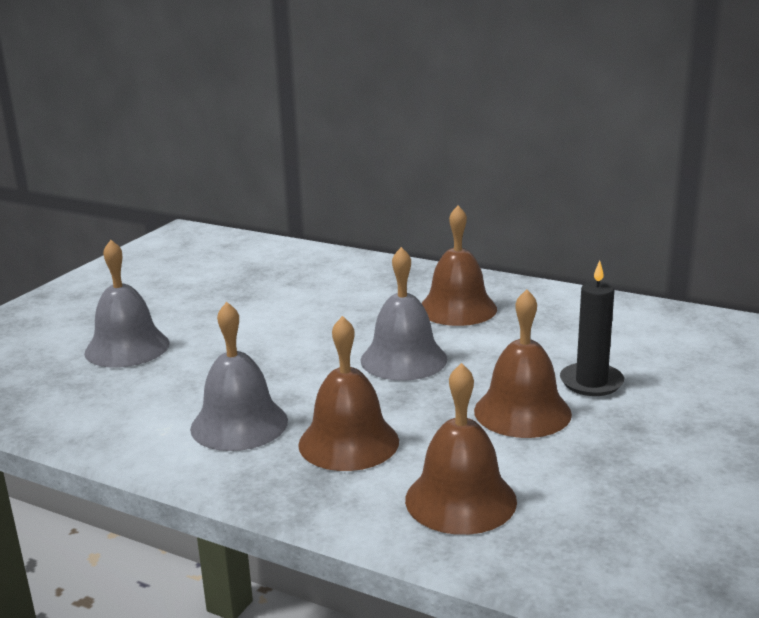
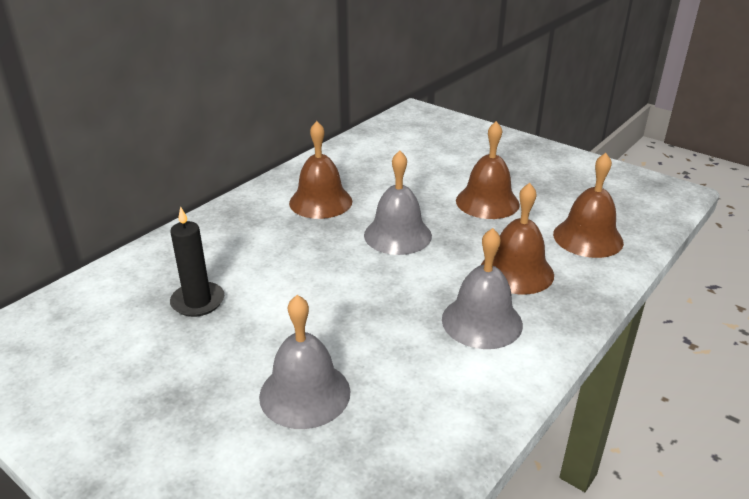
camera: 80 degrees left, 10 degrees up
(591, 382) = (455, 174): black candle -> black candle (198, 301)

